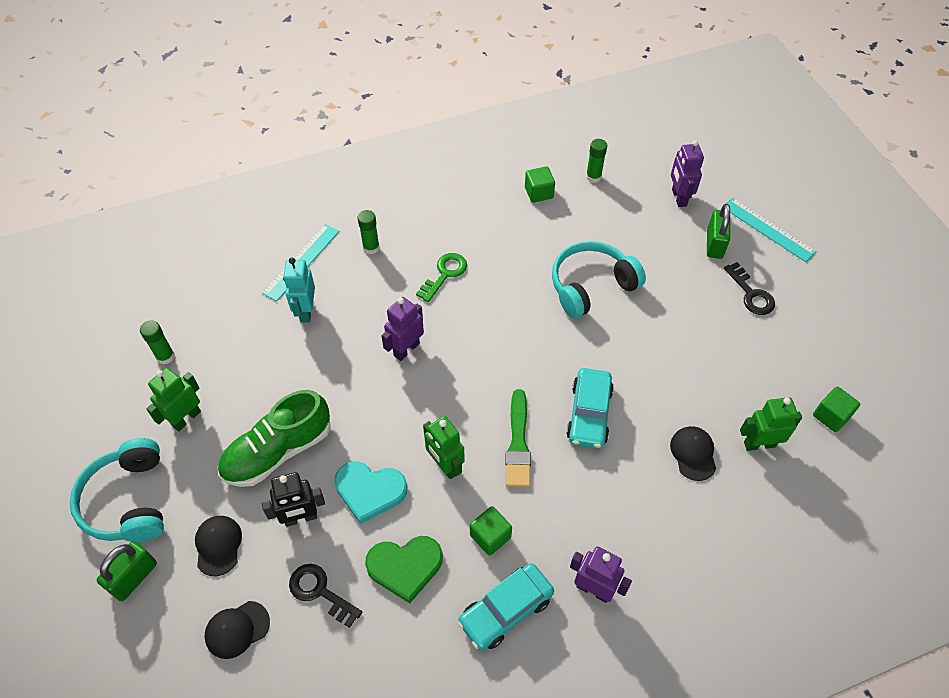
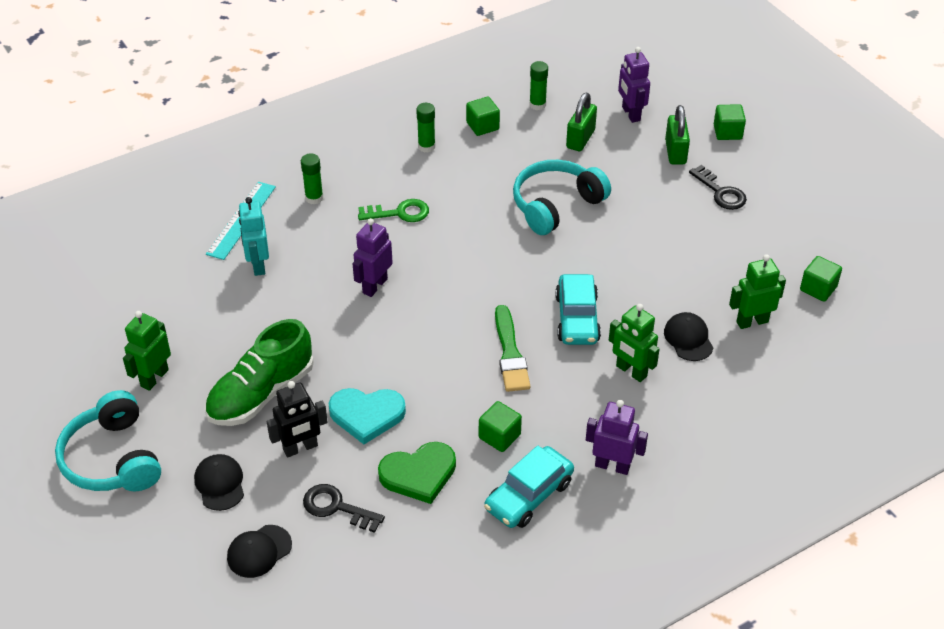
camera: 10 degrees left, 10 degrees down
(134, 577) = (138, 523): green padlock -> green padlock (580, 139)
(165, 356) = (115, 325): green glue stick -> green glue stick (426, 146)
(445, 274) = (399, 213): green key -> green key turned 60 degrees clockwise
(445, 465) = (439, 382): green robot -> green robot (631, 371)
(768, 229) = (727, 132): turquoise ruler -> green cube

